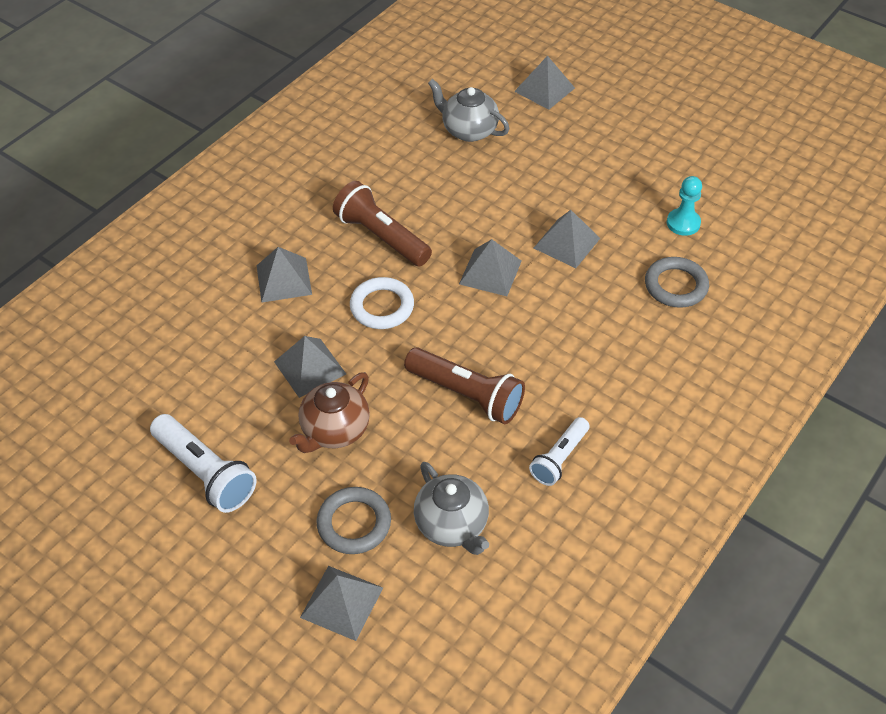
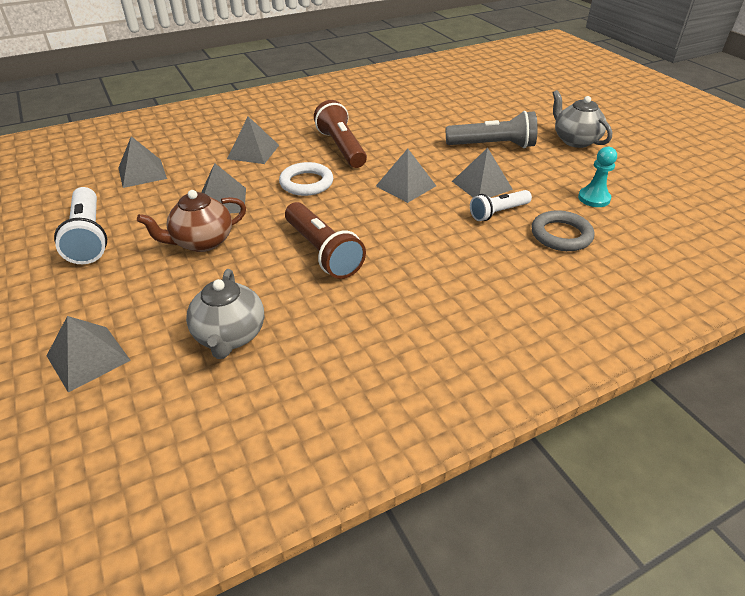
camera: 25 degrees right, 10 degrees down
(354, 523) = (155, 305): grey ring -> none
(468, 130) = (452, 111): grey teapot -> grey teapot (575, 140)
(544, 89) = (526, 104): grey pyramid -> grey pyramid (142, 173)
(545, 176) = (493, 146): none -> grey flashlight
(559, 458) = (364, 320): white flashlight -> white flashlight (498, 212)

